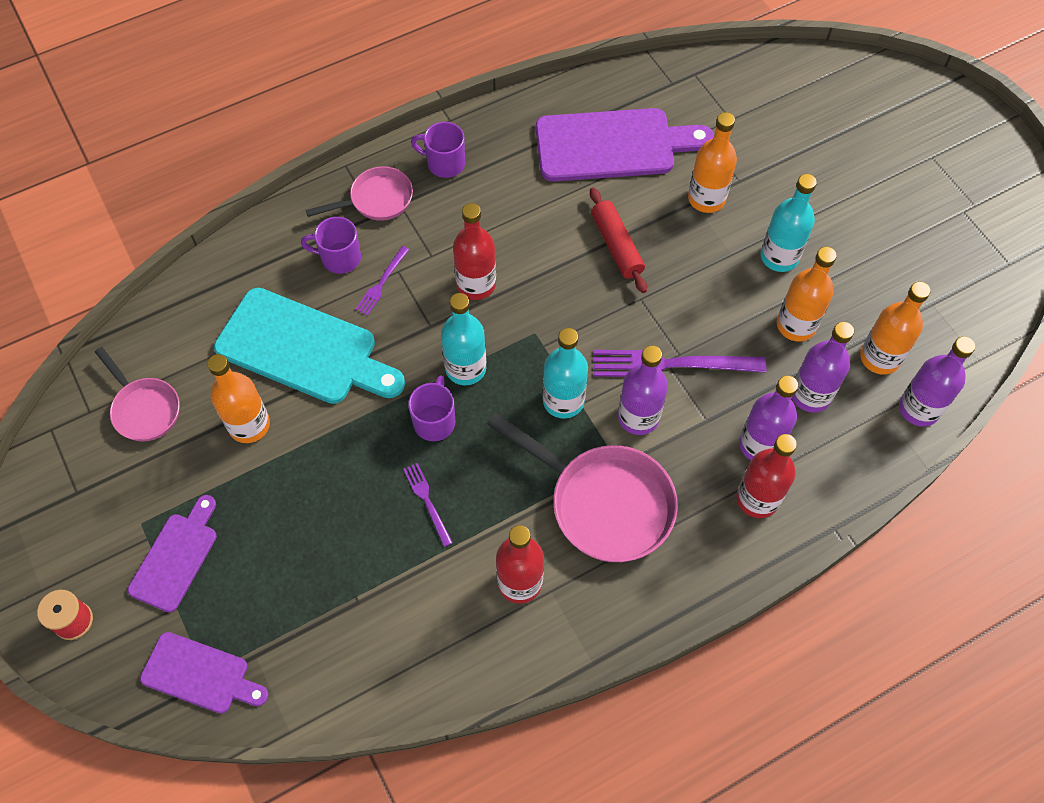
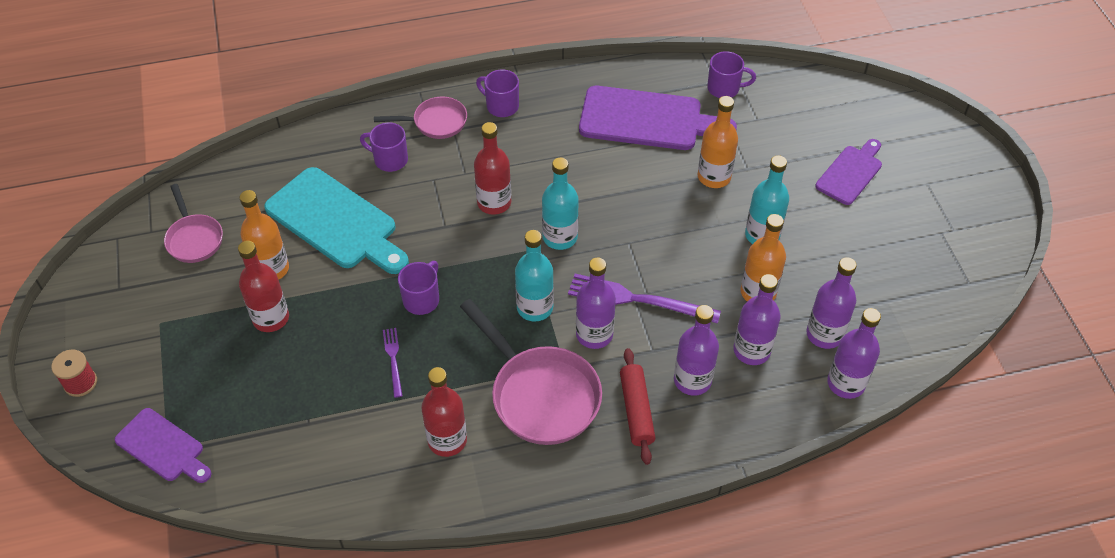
camera: 15 degrees right, 10 degrees down
(176, 557) = (177, 354): purple cutting board -> purple cutting board (850, 173)
(381, 283) = (417, 185): purple fork -> none
(465, 368) = (462, 265): turquoise bottle -> turquoise bottle (560, 237)
(617, 246) = (623, 197): red rolling pin -> red rolling pin (636, 410)
(684, 89) = (724, 88): none -> purple mug
(757, 499) = (675, 423): red bottle -> red bottle (271, 318)
(879, 358) = (824, 334): orange bottle -> purple bottle

